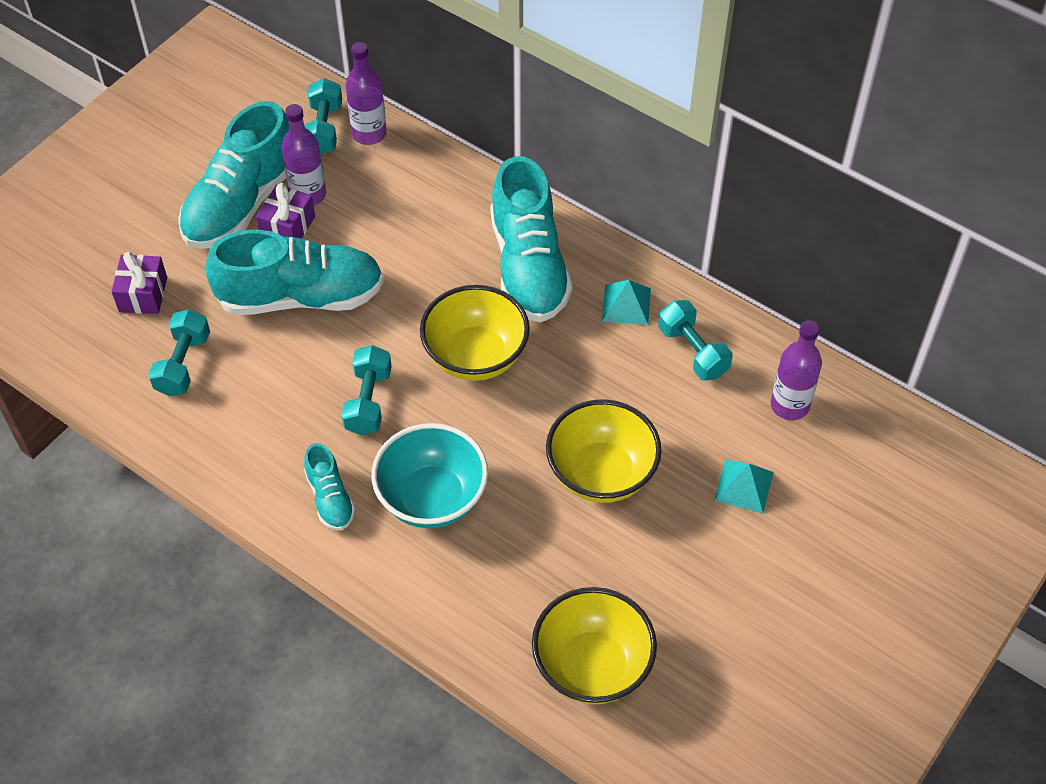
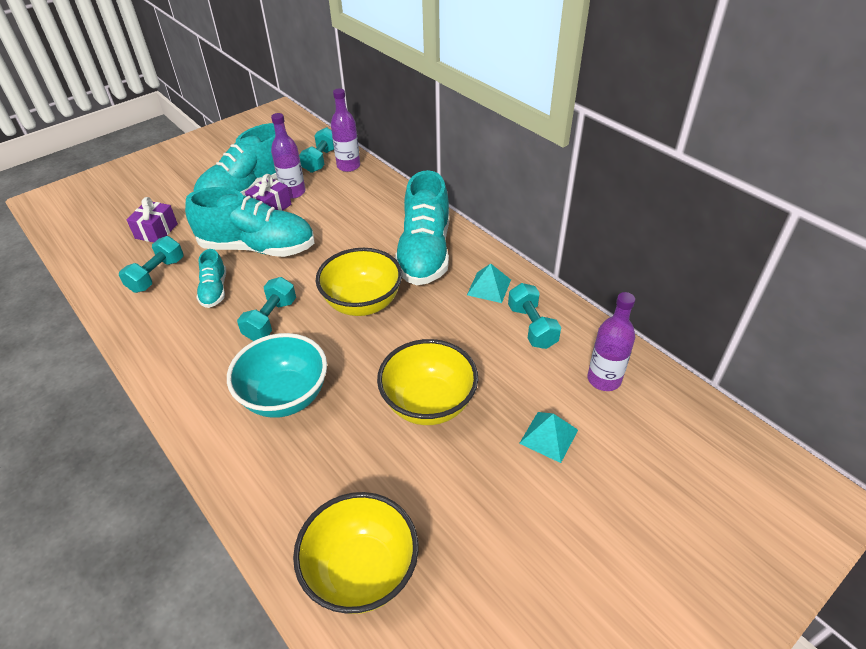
camera: 15 degrees right, 10 degrees down
(330, 498) = (208, 382): turquoise shoe -> turquoise shoe (214, 290)

